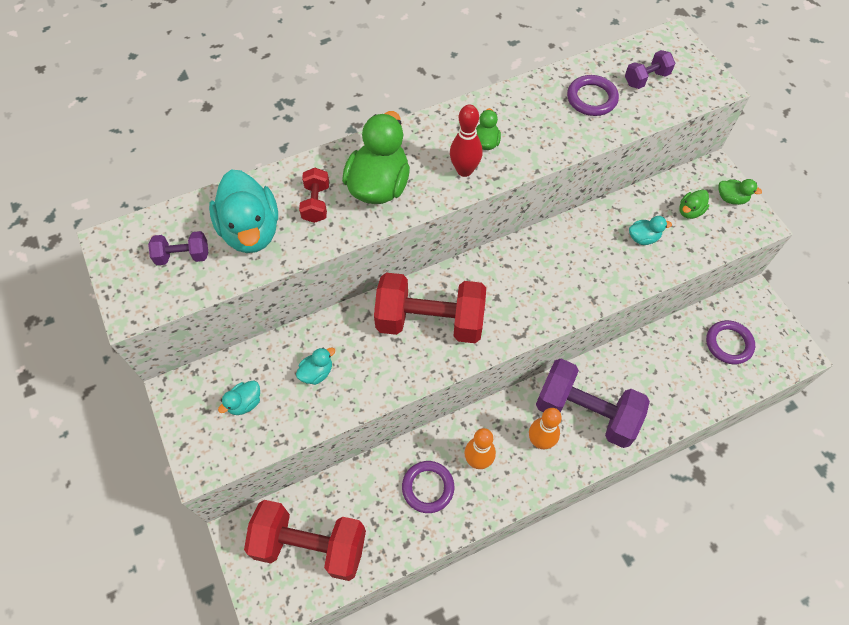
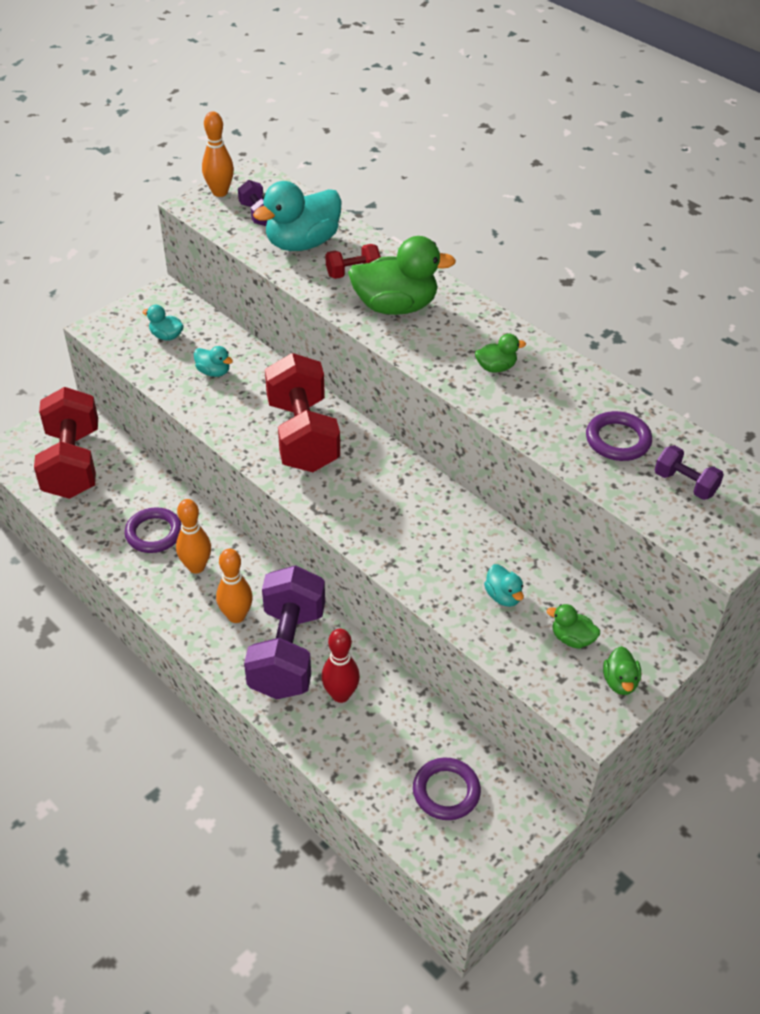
camera: 70 degrees right, 15 degrees down
(124, 280) = (220, 192): none -> orange bowling pin
(464, 170) = (448, 360): red bowling pin -> red bowling pin (340, 695)

